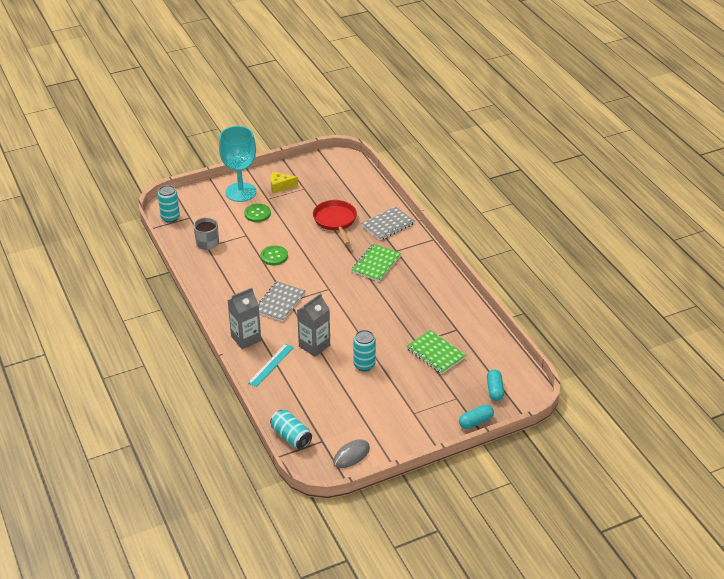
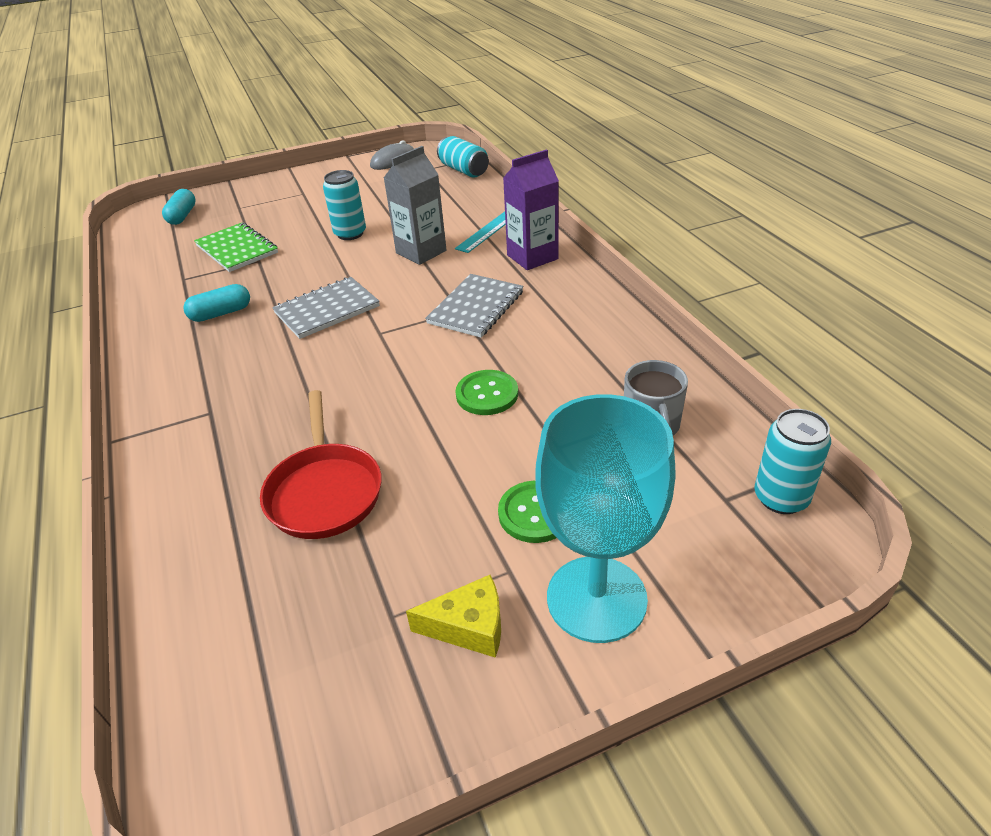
camera: 175 degrees left, 0 degrees up
(246, 338) = (532, 257): grey carton -> purple carton
(376, 264) = (268, 382): green notebook -> none
(388, 225) = (195, 480): grey notebook -> grey notebook (327, 310)
(475, 422) = (230, 189): turquoise capsule -> turquoise capsule (221, 313)

